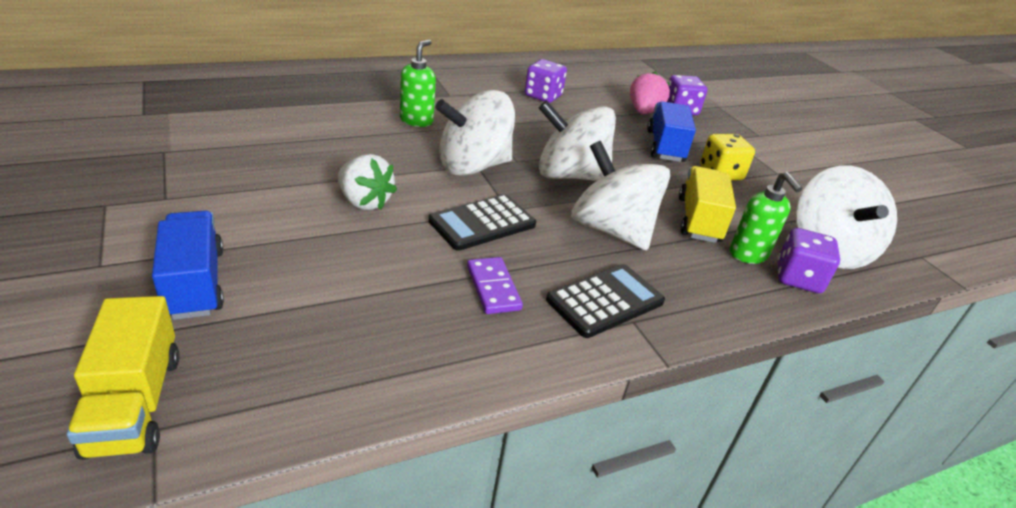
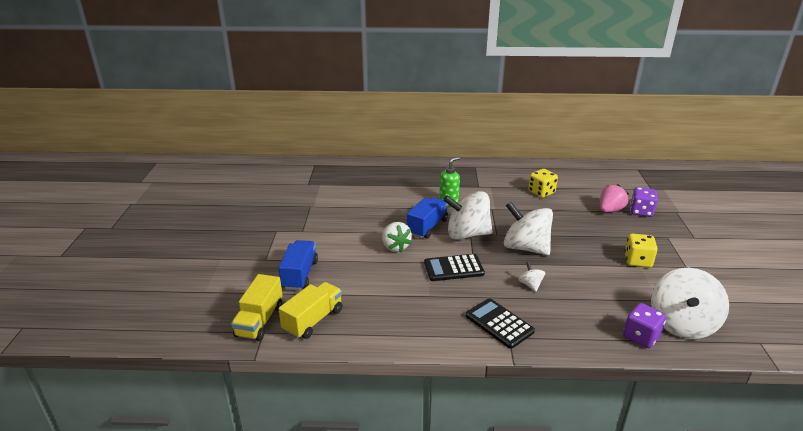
camera: 30 degrees right, 5 degrees down
(493, 288) = (439, 304): purple domino -> none
(543, 96) = (541, 192): purple dice -> yellow dice
(605, 301) = (499, 323): black calculator -> black calculator turned 120 degrees counterclockwise
(611, 230) = (530, 285): white spinning top -> white spinning top, size x0.43
(665, 146) = (608, 237): blue truck -> blue truck (427, 227)
(698, 220) = (596, 288): yellow truck -> yellow truck (313, 320)
(748, 255) = (615, 316): green soap dispenser -> none

